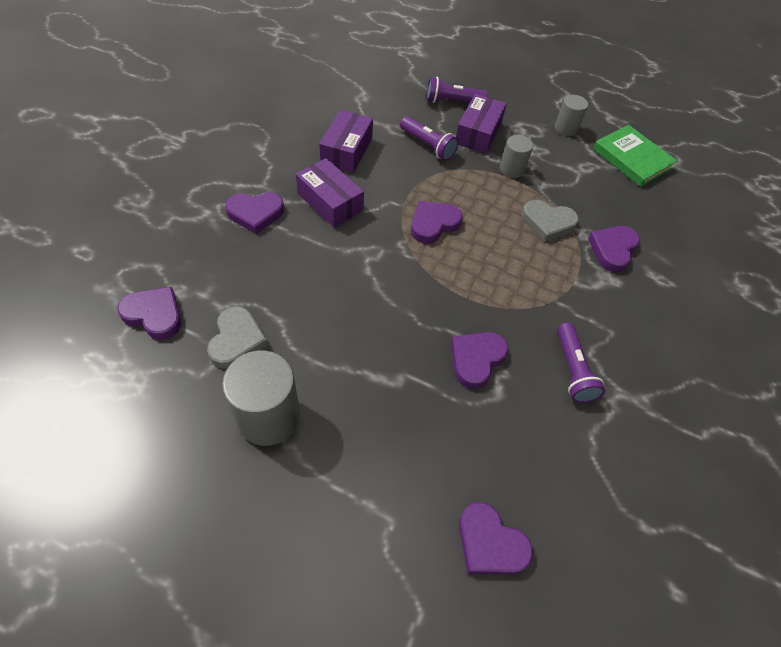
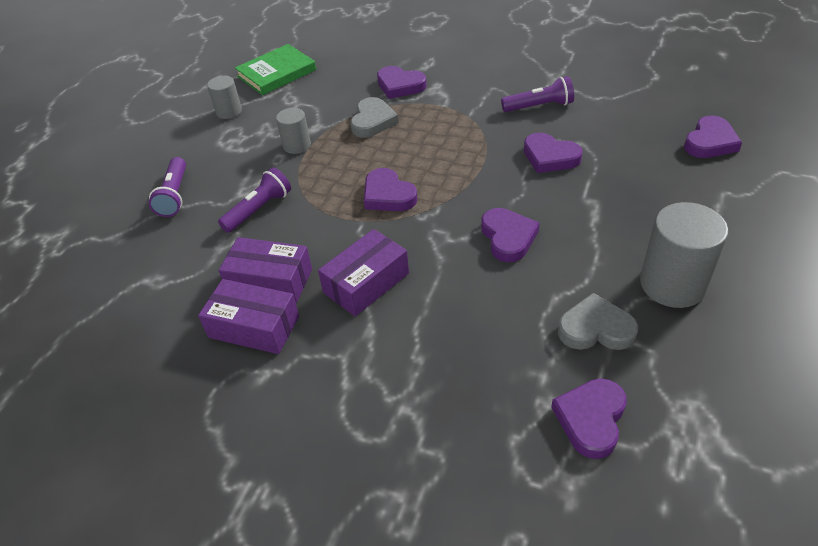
camera: 85 degrees left, 10 degrees down
(255, 213) = (398, 353): purple heart -> purple heart (508, 237)
(478, 133) = (236, 172): purple box -> purple box (254, 327)

